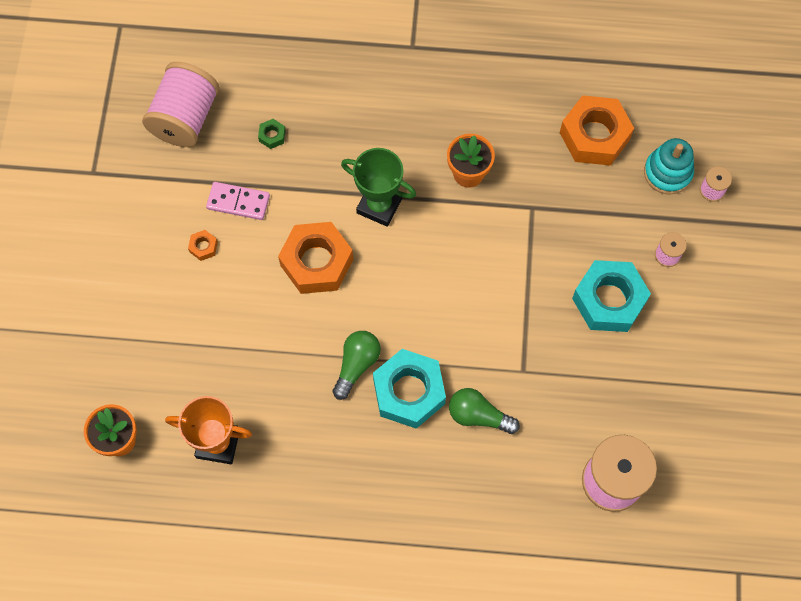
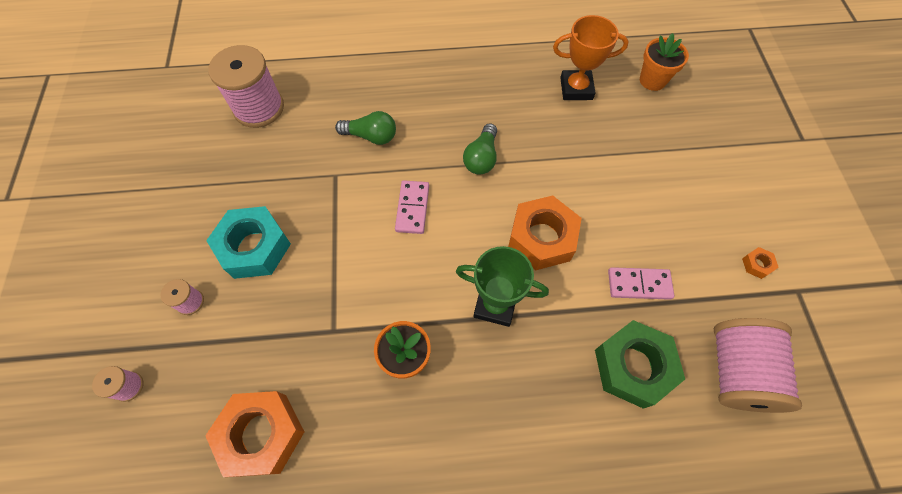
camera: 170 degrees right, 5 degrees down
(203, 247) = (653, 235): orange nut -> orange nut (757, 264)
(272, 136) = (633, 366): green nut -> green nut, size x2.45
(409, 392) = (432, 145): turquoise nut -> none
(442, 316) = (412, 208): none -> pink domino
(667, 173) = (178, 400): turquoise stacking toy -> none

